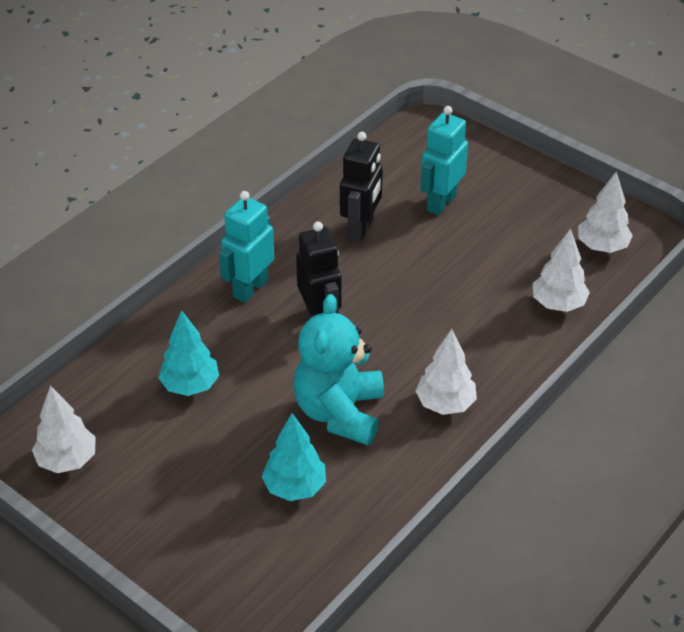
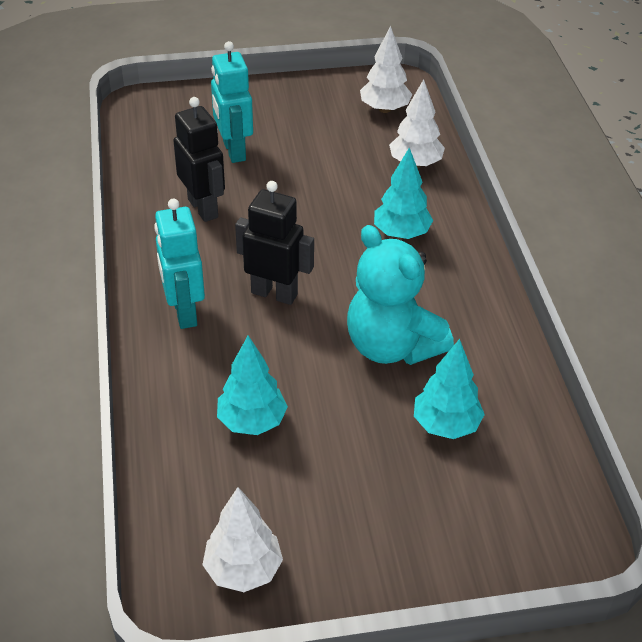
camera: 50 degrees left, 0 degrees up
(445, 404) = (449, 282): white tree -> none
(465, 345) = (401, 233): none -> turquoise tree

